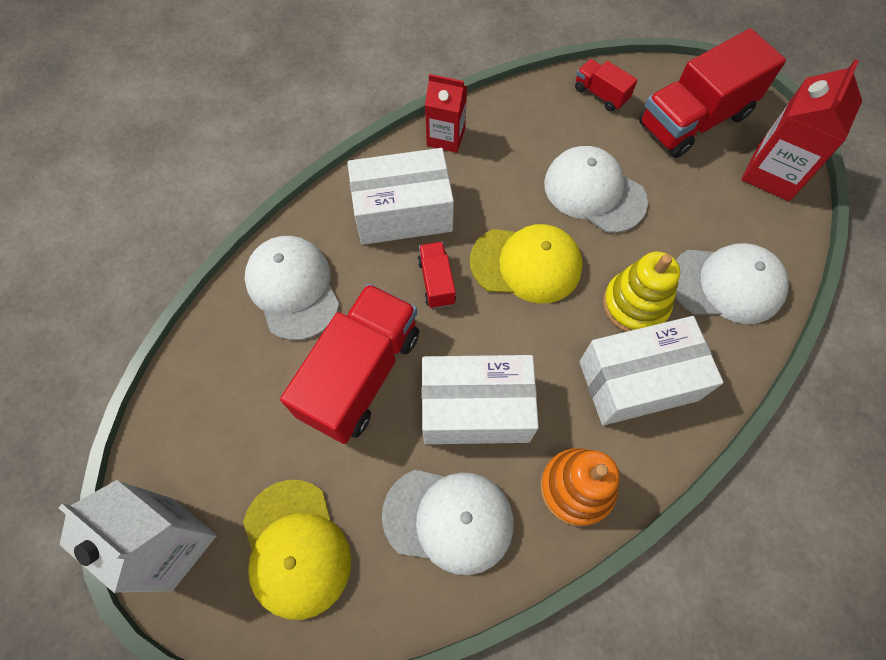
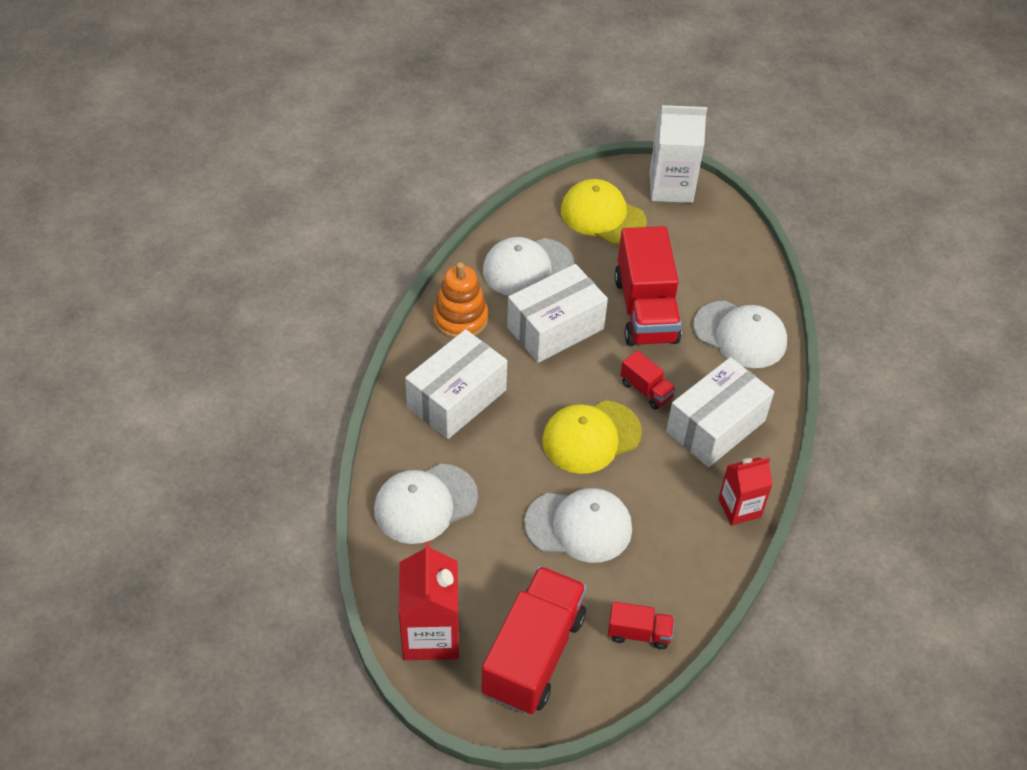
camera: 145 degrees right, 15 degrees down
(635, 304) = (489, 450): yellow stacking toy -> none

